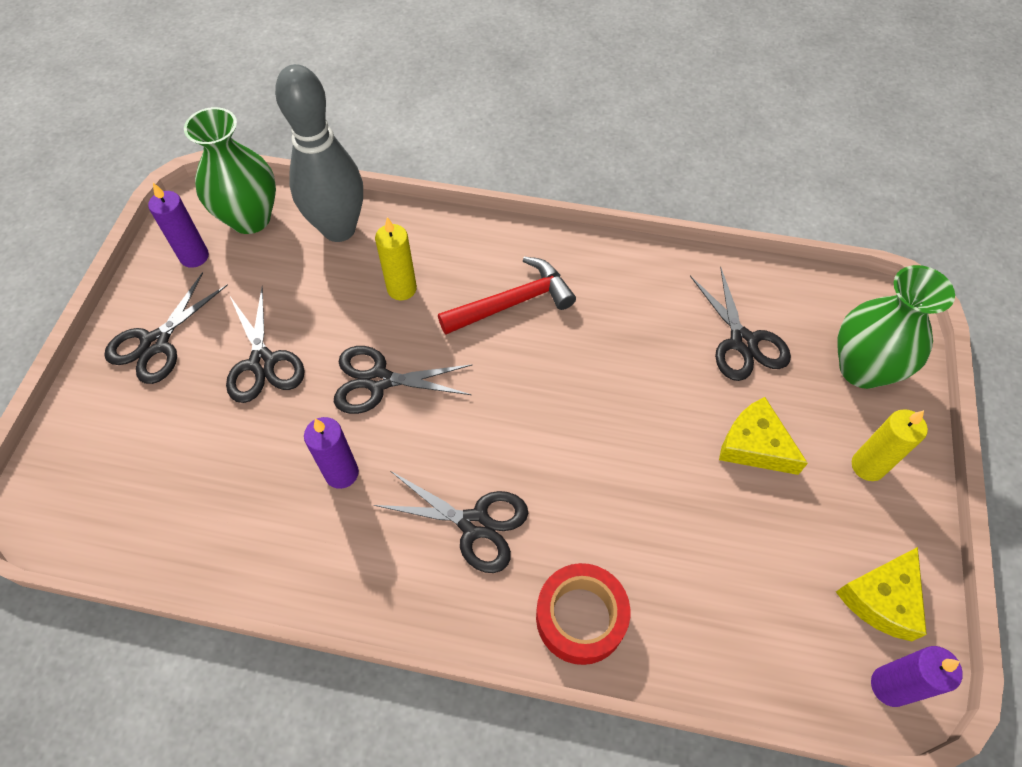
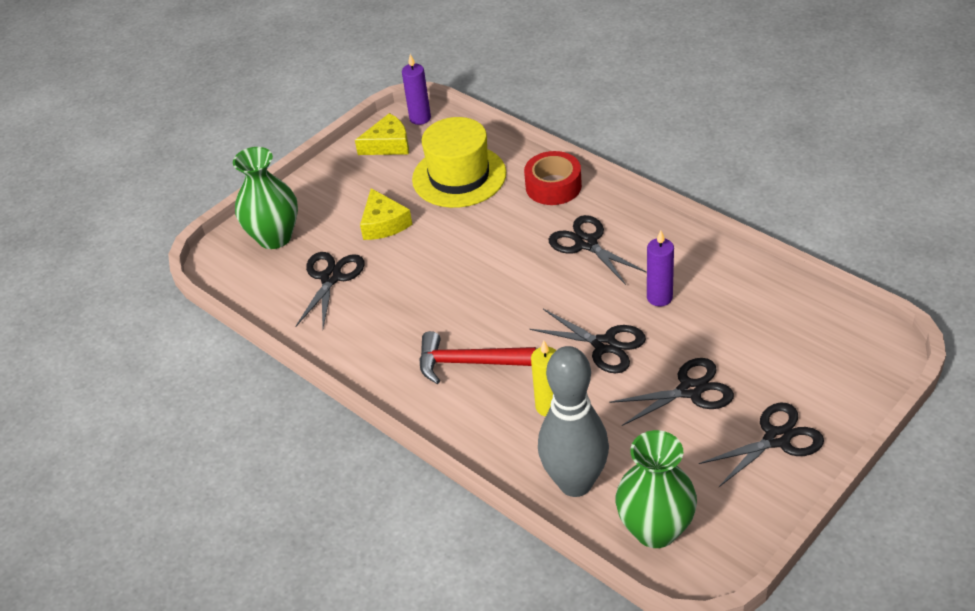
camera: 145 degrees left, 15 degrees down
(194, 256) = (722, 509): purple candle -> none
(262, 362) = (690, 390): black scissors -> black scissors turned 60 degrees clockwise
(727, 577) = (459, 176): none -> yellow hat
(867, 466) = (330, 193): yellow candle -> none

